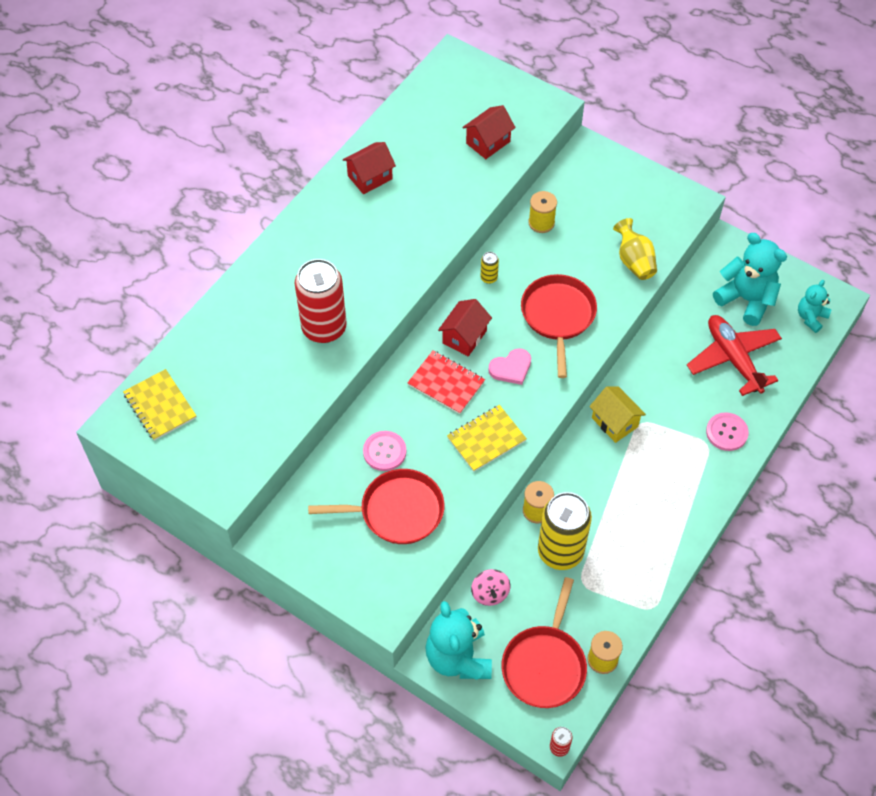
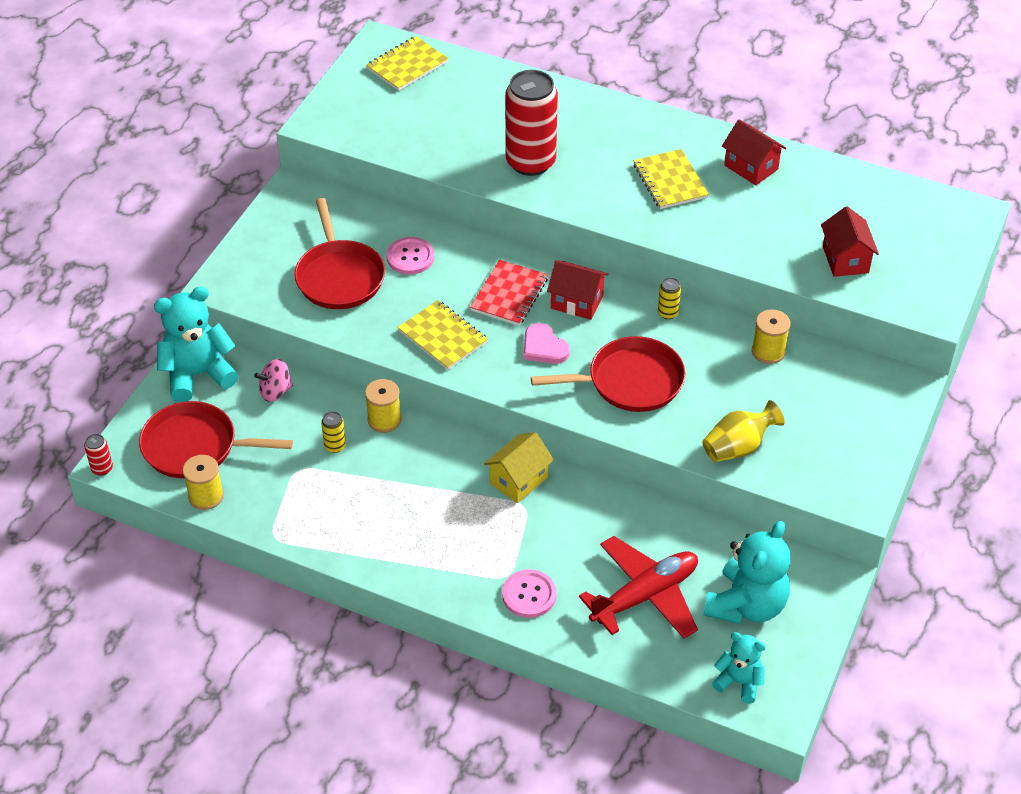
camera: 80 degrees right, 10 degrees down
(373, 234) = (670, 181): none -> yellow notebook
(488, 142) = (845, 259): red house -> red house turned 45 degrees clockwise
(560, 551) = (335, 446): yellow can -> yellow can, size x0.40

